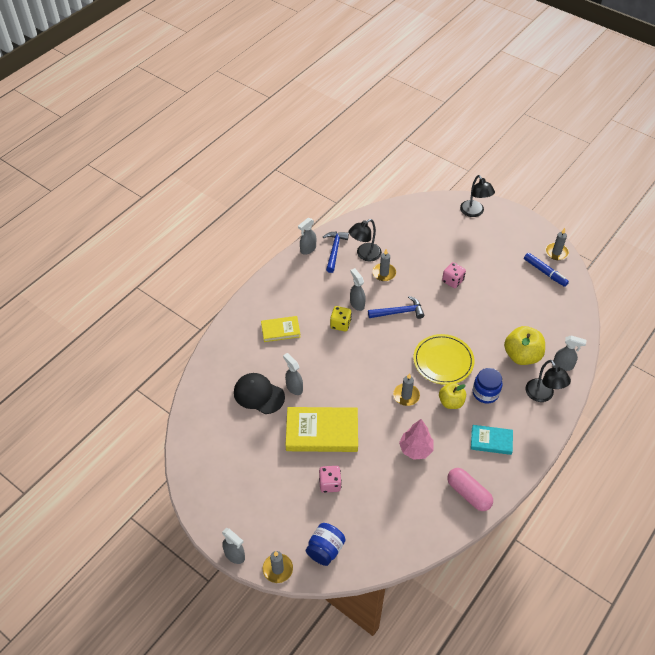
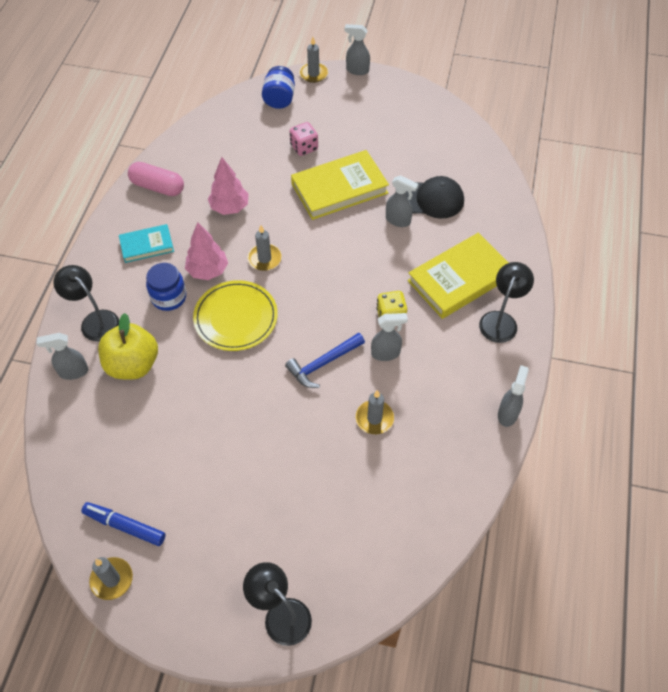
camera: 155 degrees right, 5 degrees up
(280, 330) = (459, 279): yellow book -> yellow book, size x1.77
(334, 250) = (468, 429): blue hammer -> none
(357, 304) = (386, 353): grey spray bottle -> grey spray bottle turned 45 degrees counterclockwise
(364, 255) = (419, 439): black lamp -> black lamp (501, 320)
(451, 402) = (208, 271): yellow apple -> pink tree
(452, 281) = (267, 447): pink dice -> none

